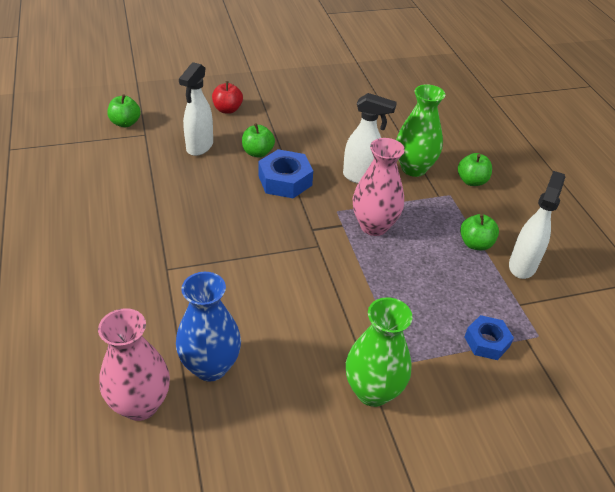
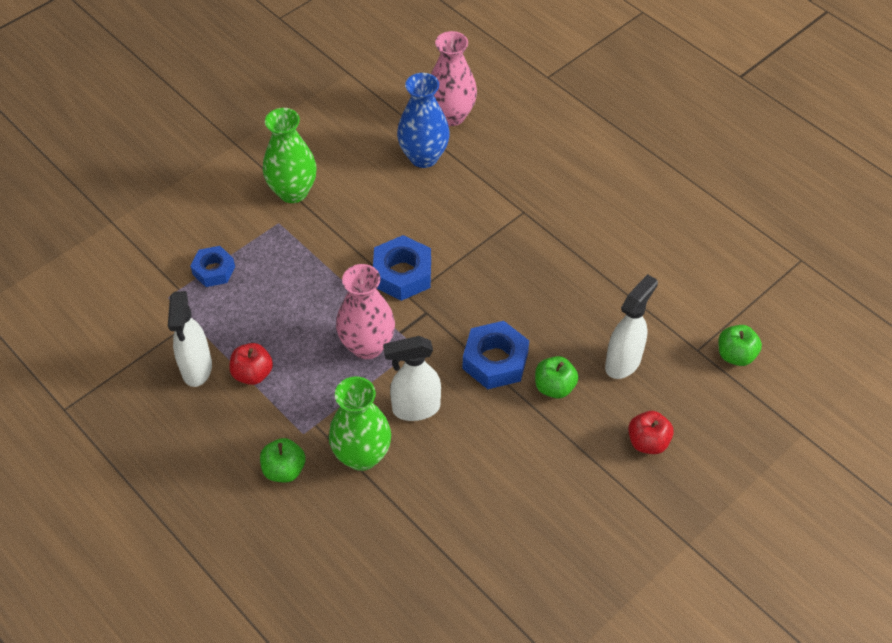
camera: 155 degrees right, 10 degrees up
(199, 147) = (623, 362): white spray bottle -> white spray bottle turned 45 degrees clockwise
(312, 264) = (402, 274): none -> blue nut
(475, 244) = (253, 374): green apple -> red apple

